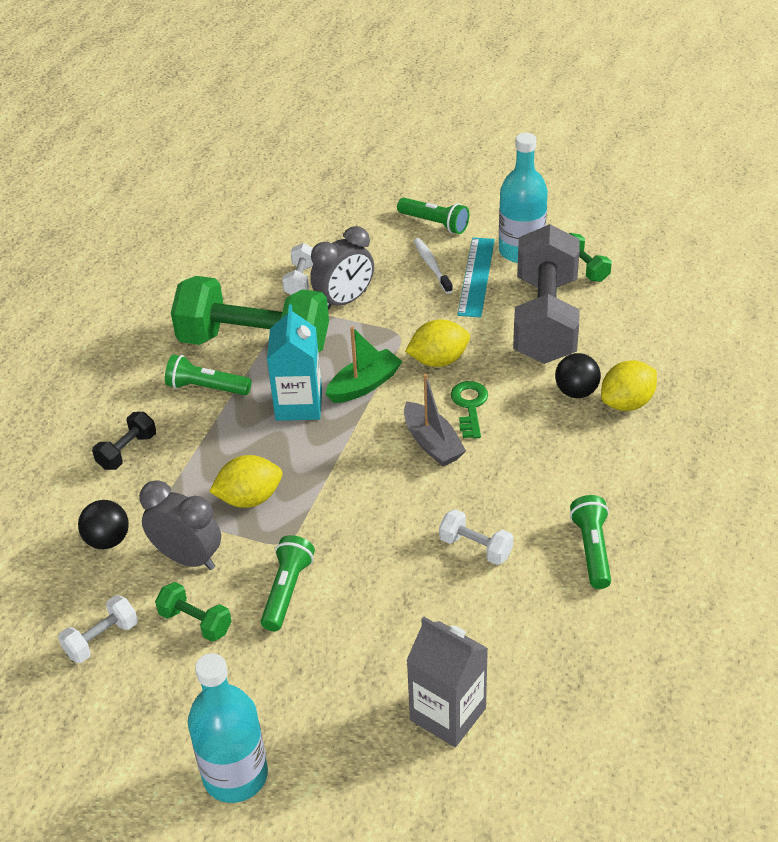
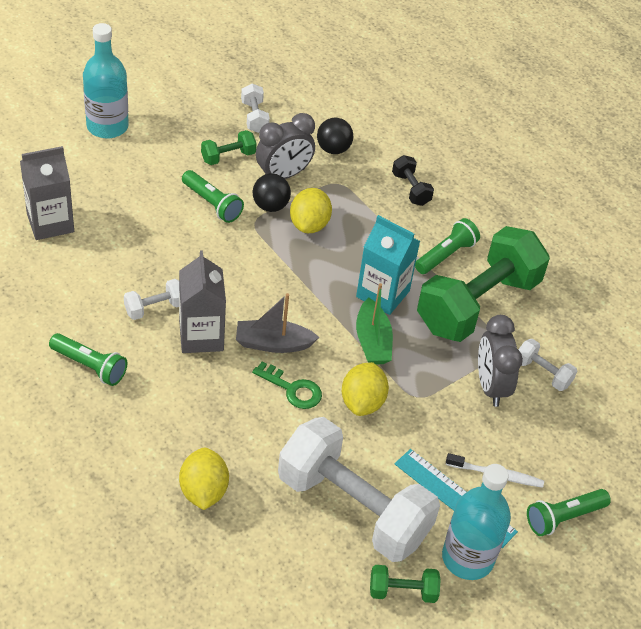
camera: 115 degrees right, 5 degrees up
(474, 495) = (201, 336): none -> grey carton
(545, 319) = (353, 508): grey dumbbell -> white dumbbell
(576, 392) = (247, 467): black ball -> black ball (270, 206)

